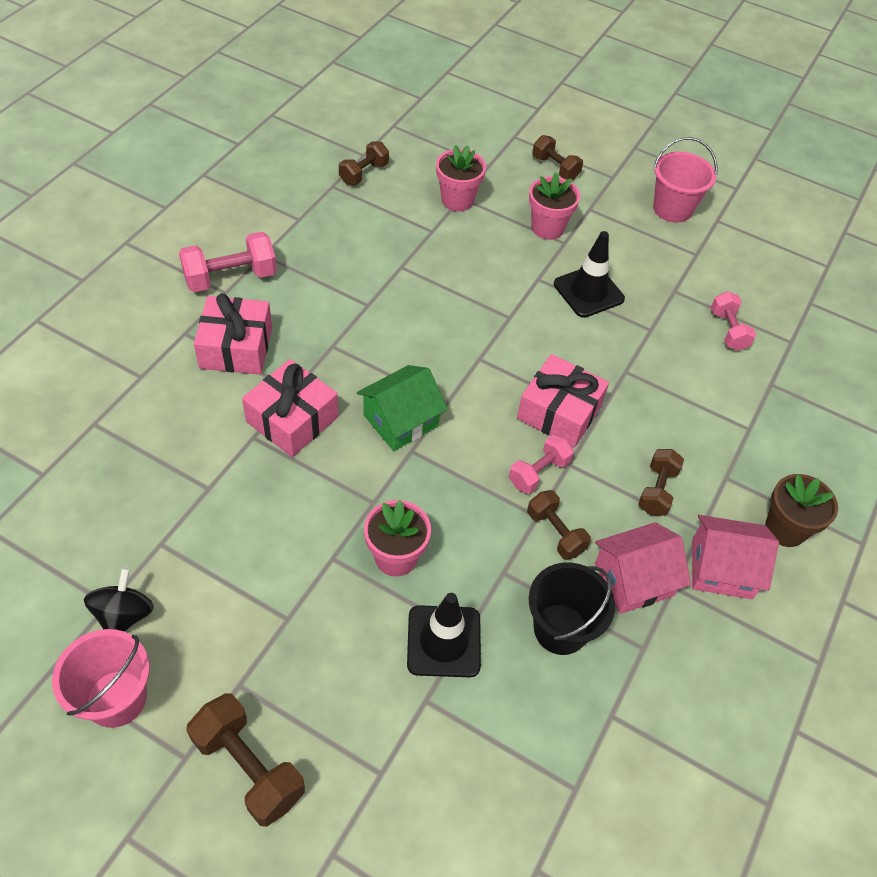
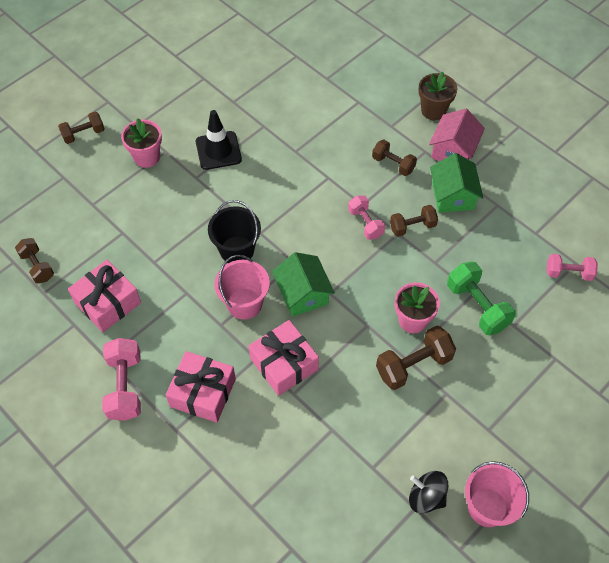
camera: 70 degrees left, 5 degrees up
(248, 767) = (544, 431): brown dumbbell -> brown dumbbell (413, 365)
(444, 641) = (477, 306): black traffic cone -> green dumbbell
(457, 200) = (95, 207): pink flower pot -> none
(559, 412) = (320, 198): pink gift -> pink gift (107, 303)
(560, 629) = (479, 242): black bucket -> black bucket (237, 250)
(634, 579) = (452, 196): pink house -> green house
(672, 209) = (155, 77): pink bucket -> pink bucket (244, 303)
(728, 330) = (277, 84): pink dumbbell -> pink dumbbell (568, 273)

